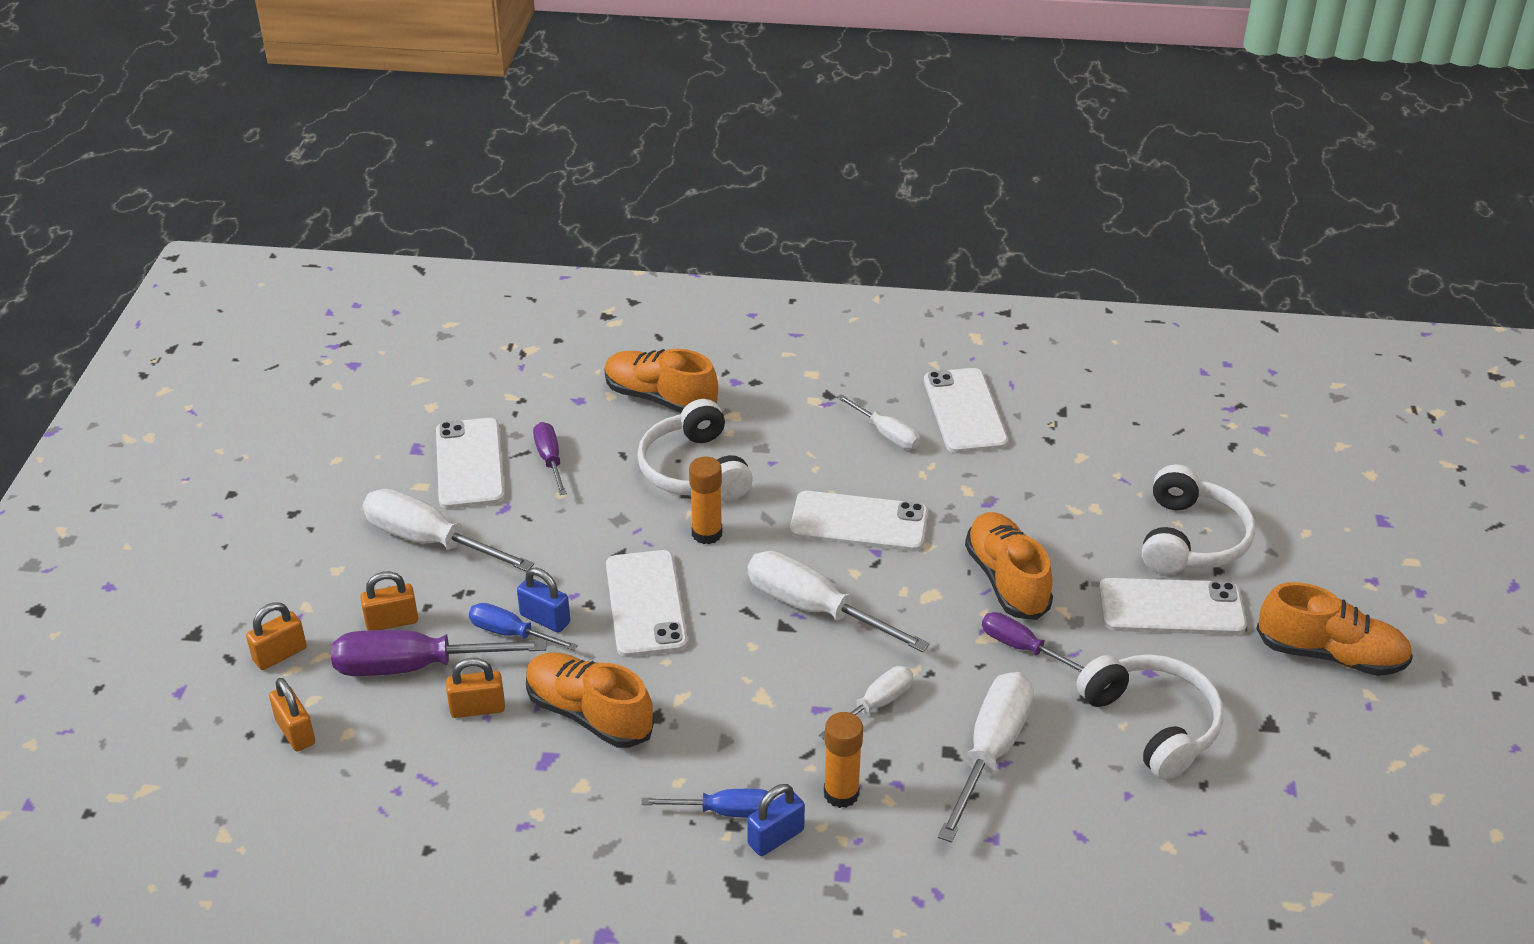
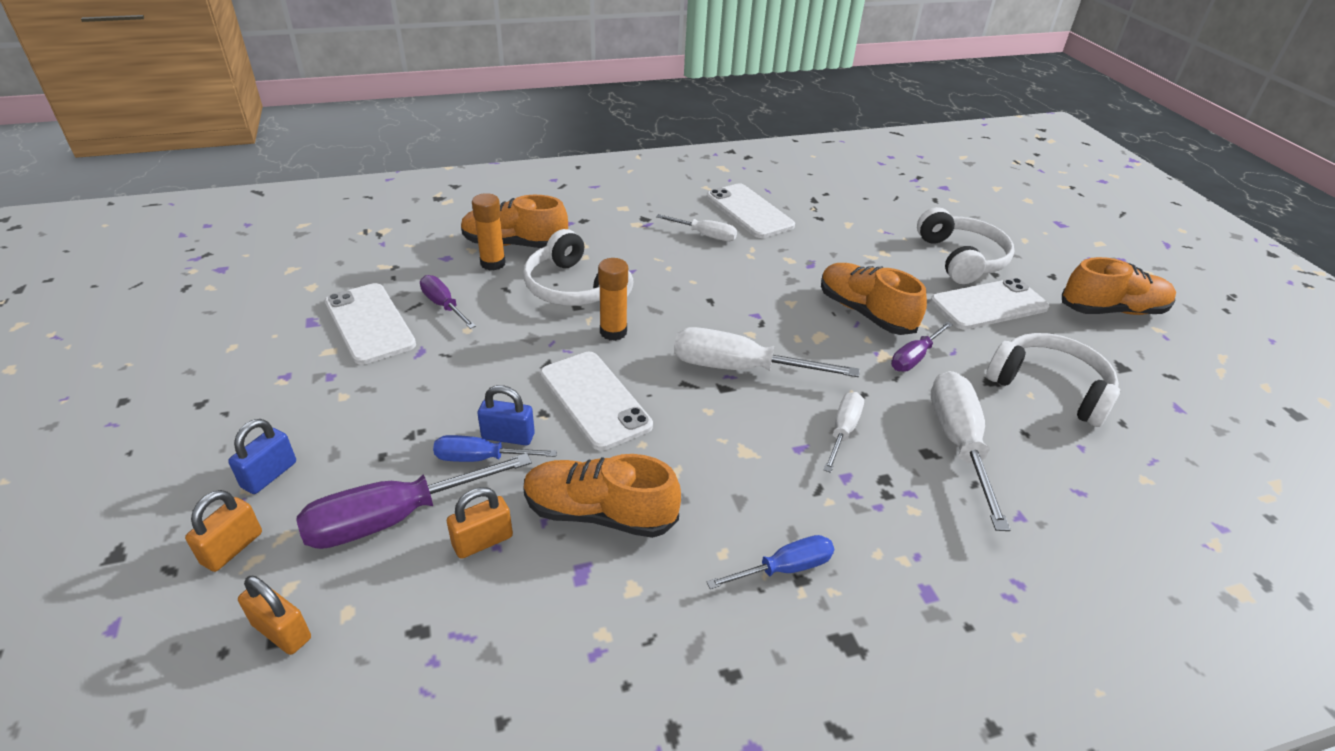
camera: 25 degrees left, 0 degrees up
(392, 622) = (350, 480): orange padlock -> none
(430, 541) = (360, 396): white screwdriver -> none
(776, 837) = (847, 578): blue padlock -> blue padlock (269, 475)
(841, 794) = (872, 517): orange glue stick -> orange glue stick (493, 263)
(859, 522) = (728, 297): white phone -> none
(1022, 648) = (914, 357): purple screwdriver -> purple screwdriver turned 60 degrees counterclockwise

